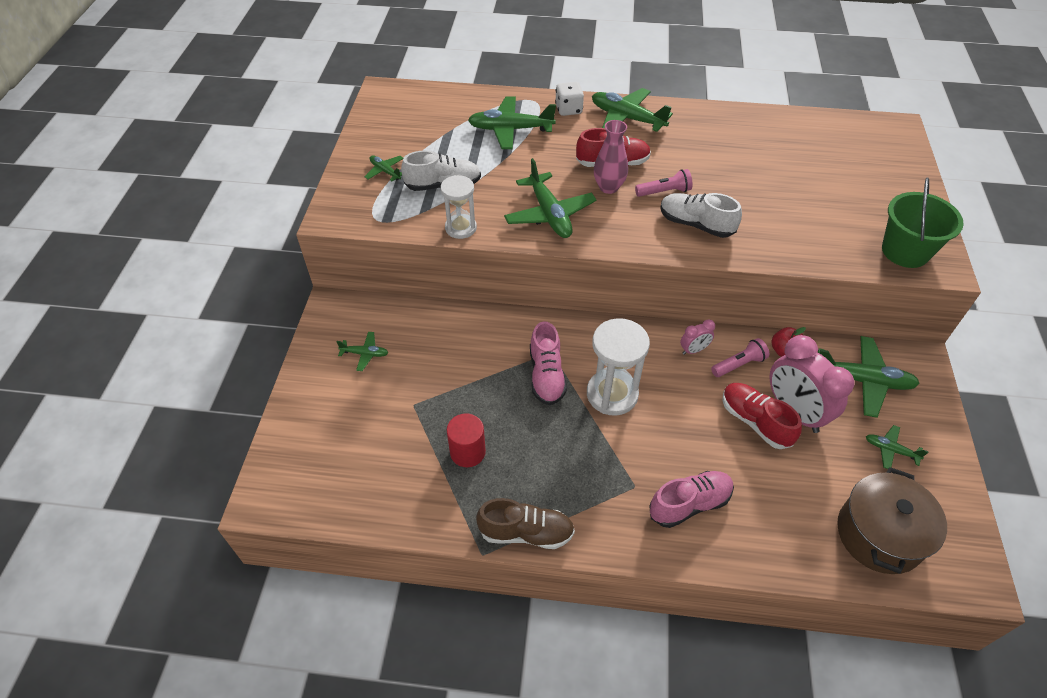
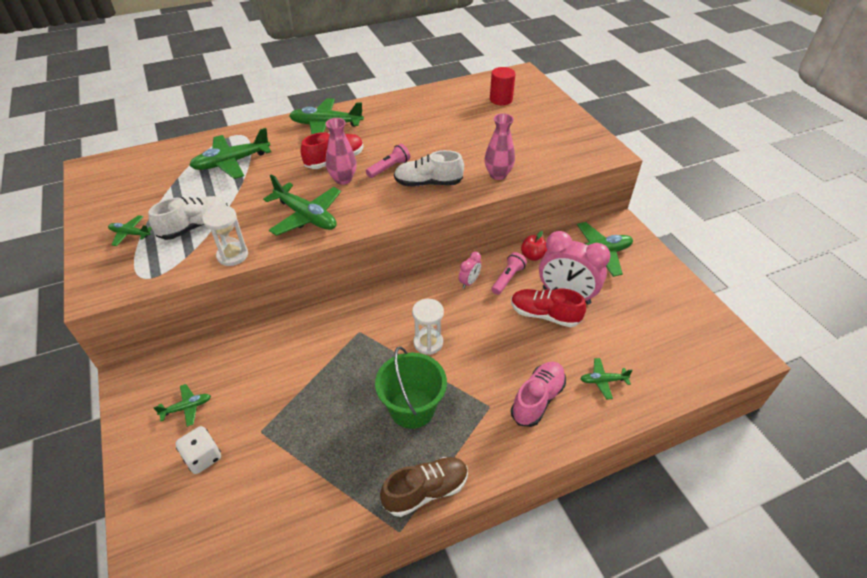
camera: 30 degrees left, 5 degrees down
(467, 452) = (335, 448): red cylinder -> red cylinder (501, 99)
(546, 375) = (366, 352): pink shoe -> none
(568, 109) = (274, 132): white dice -> white dice (203, 457)
(612, 394) = (428, 343): white hourglass -> white hourglass, size x0.64
(781, 244) = (498, 175): none -> pink vase
(879, 534) = (673, 355): brown pot -> none
(890, 450) = (642, 293): green plane -> green plane (603, 381)
(905, 251) = (580, 151): green bucket -> green bucket (412, 408)

